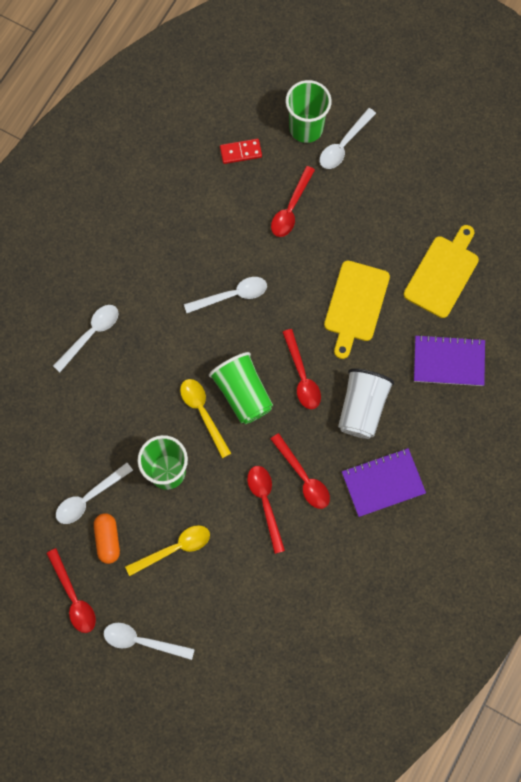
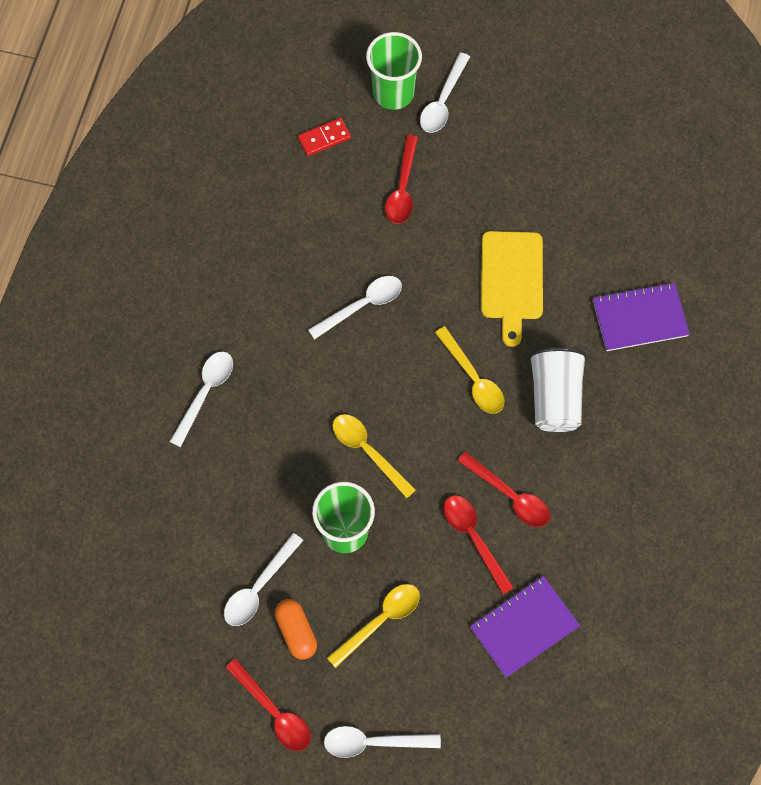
camera: 15 degrees left, 5 degrees down
(243, 393) = (409, 416): green cup -> none
(302, 376) = (473, 378): red spoon -> yellow spoon
(383, 483) = (606, 478): purple notebook -> purple notebook (524, 627)
(443, 273) = (602, 219): yellow cutting board -> none

